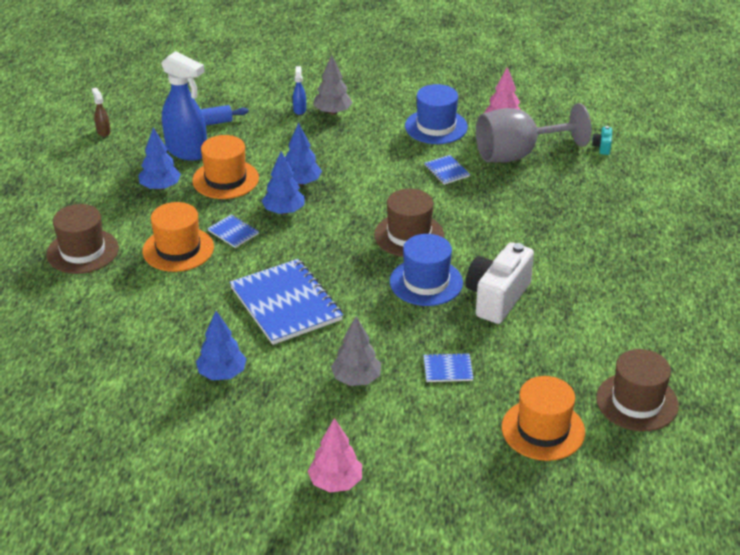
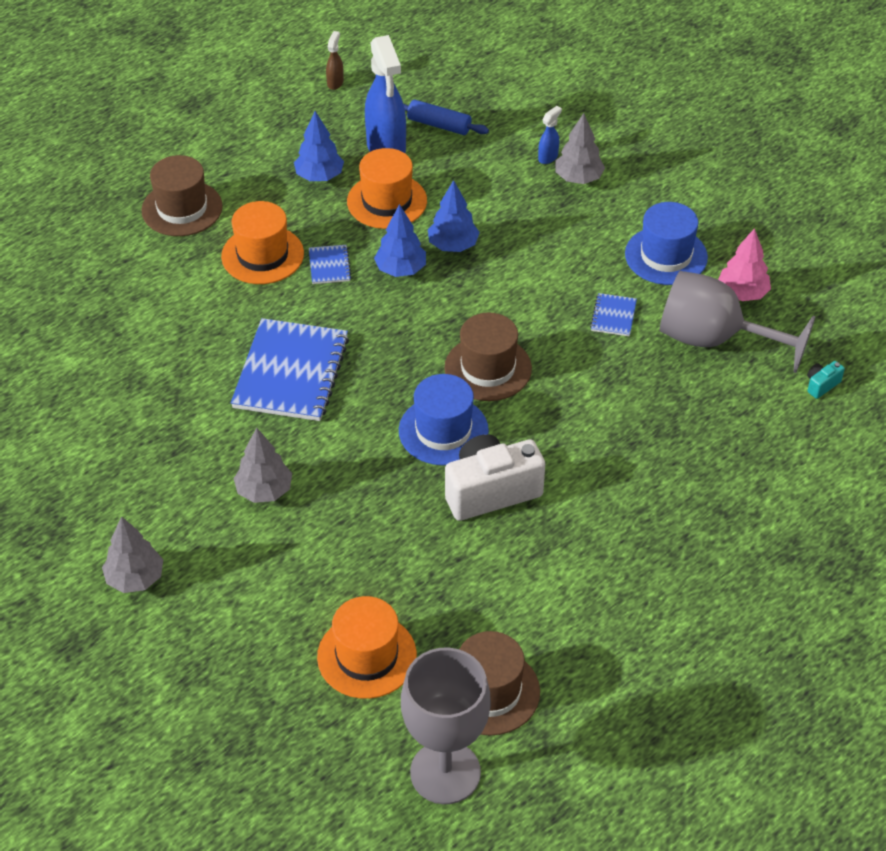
camera: 40 degrees right, 10 degrees up
(222, 374) = (161, 409): blue tree -> none
(335, 482) = (135, 578): pink tree -> grey tree
(448, 369) = (355, 535): blue notebook -> none
(671, 461) = (445, 772): none -> grey goblet

